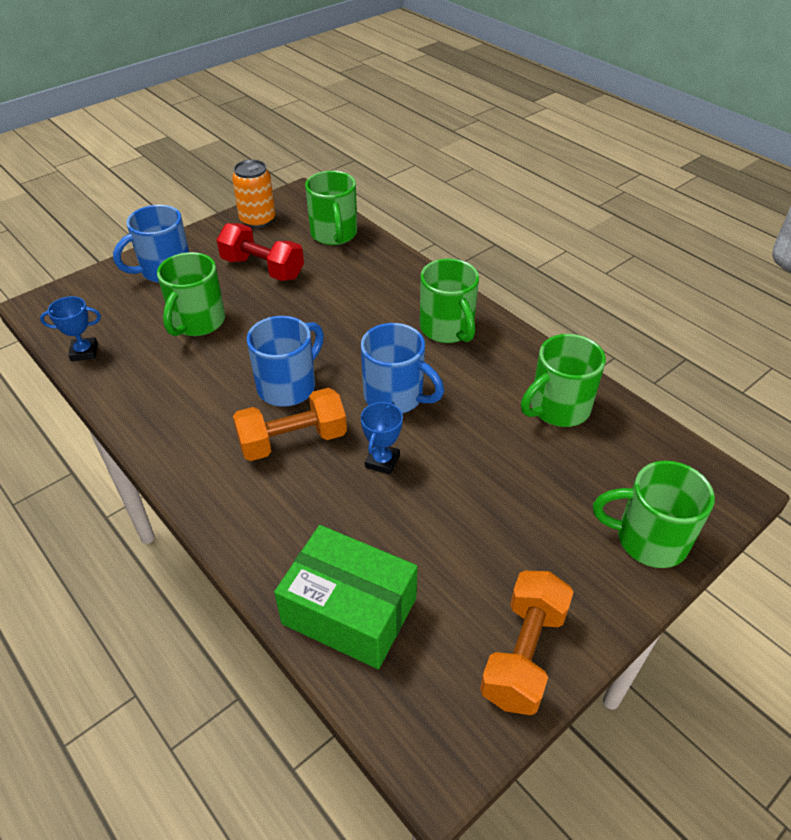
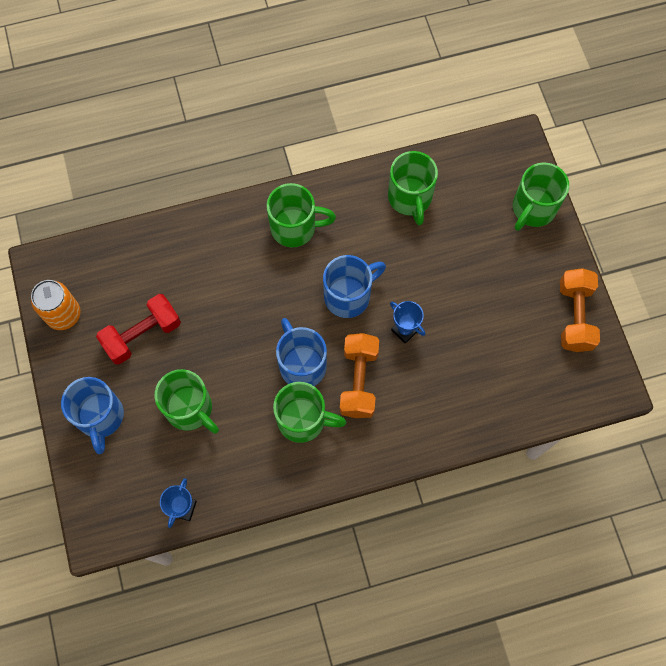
camera: 65 degrees left, 25 degrees up
(334, 235) = (124, 259): green mug -> green mug (303, 420)
(349, 611) = (510, 396): green box -> none
(523, 654) = (574, 316): orange dumbbell -> orange dumbbell turned 45 degrees clockwise

